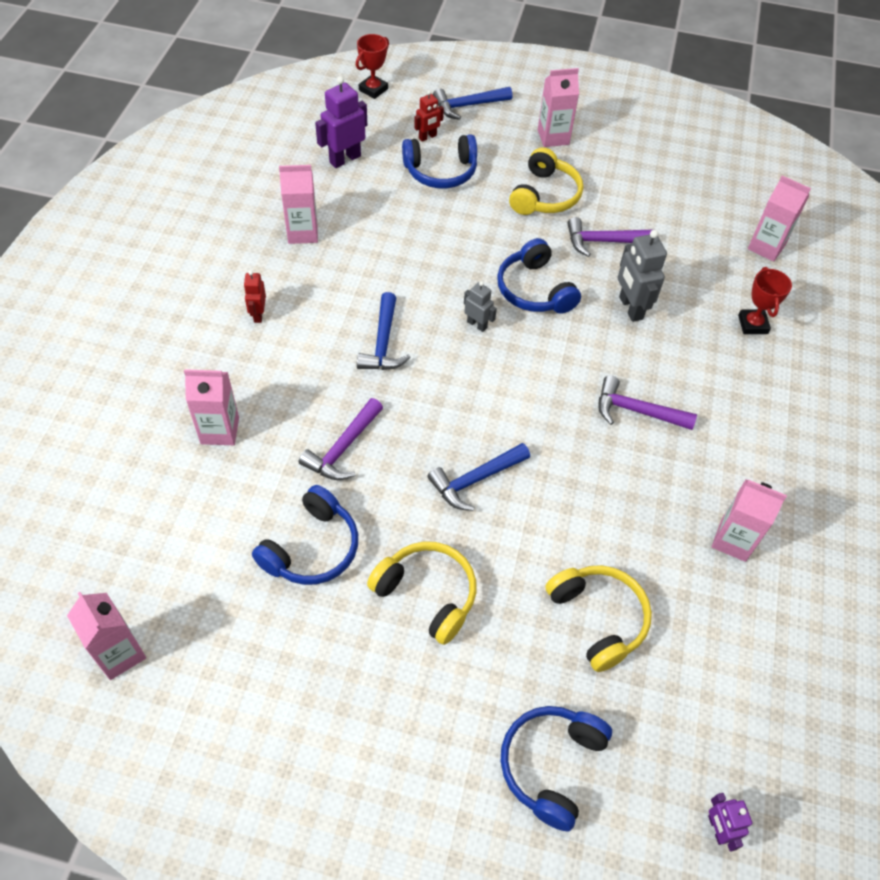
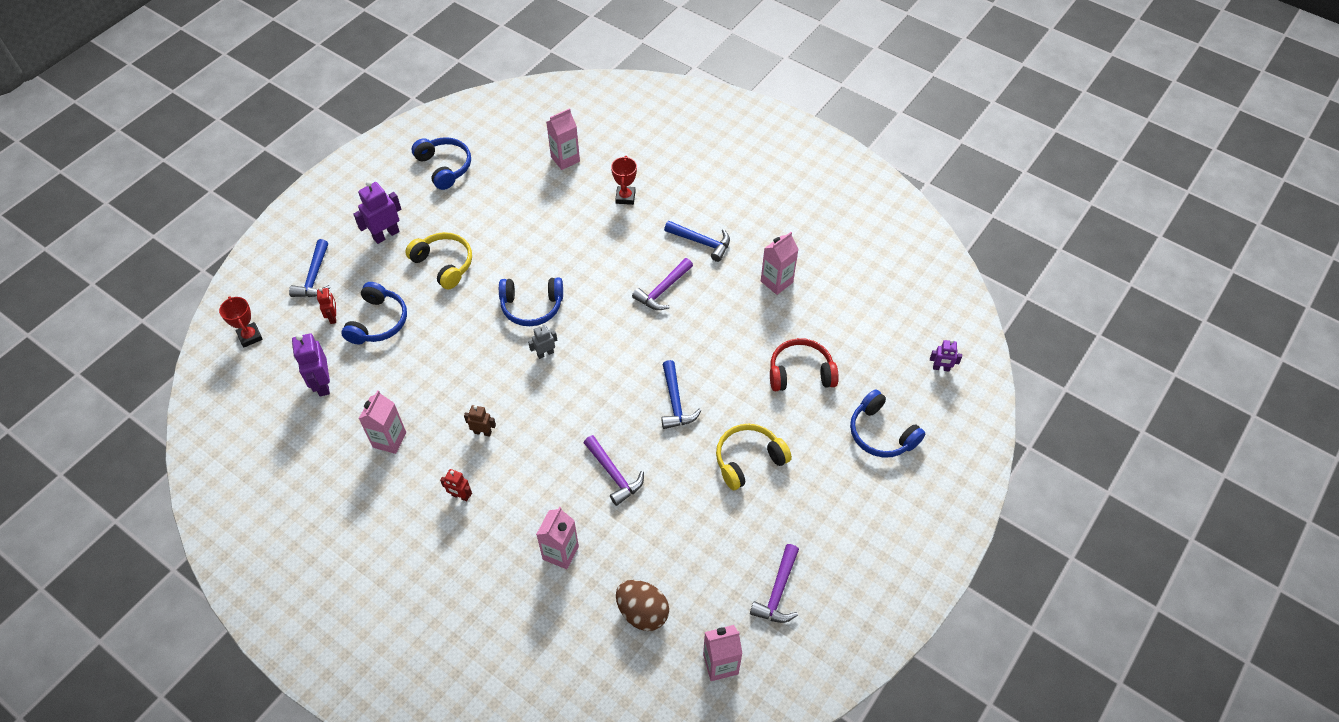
camera: 65 degrees left, 0 degrees up
(167, 541) = (642, 612): none -> brown egg
(312, 548) = (686, 518): blue headphones -> blue headphones (444, 167)
(346, 305) = (483, 432): none -> brown robot
(383, 343) = (532, 419): blue hammer -> blue hammer (702, 242)
(553, 137) = (386, 235): pink carton -> purple robot
(598, 619) = (800, 373): yellow headphones -> red headphones
(603, 241) = (509, 247): purple hammer -> purple hammer (778, 592)
(630, 308) = (577, 257): grey robot -> none
(753, 324) = (625, 197): red trophy -> red trophy turned 75 degrees clockwise

